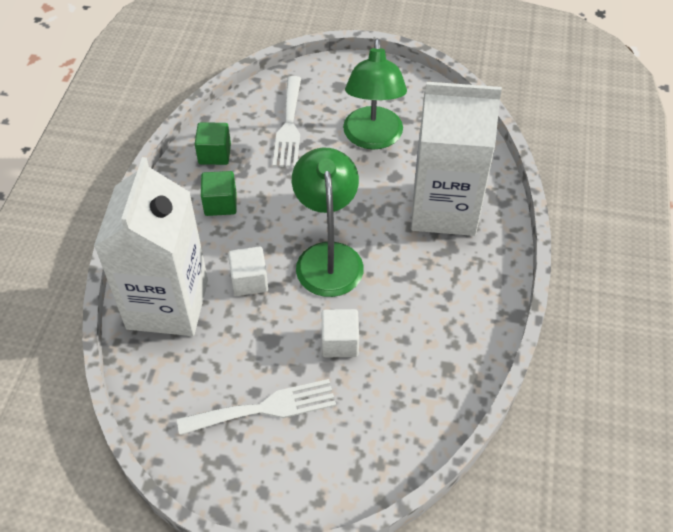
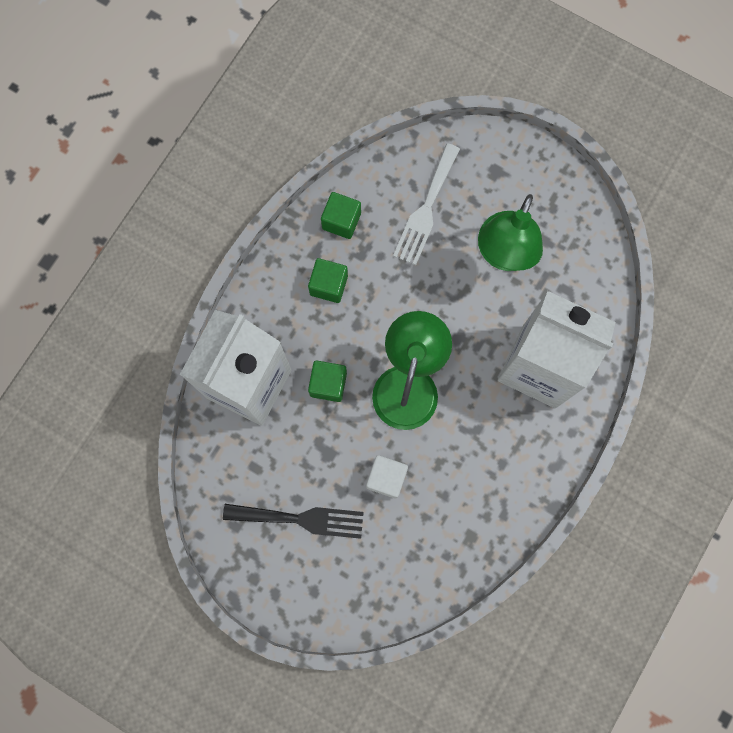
camera: 20 degrees right, 25 degrees up
(249, 281) = (328, 384): white cube -> green cube
(265, 408) = (300, 519): white fork -> black fork

